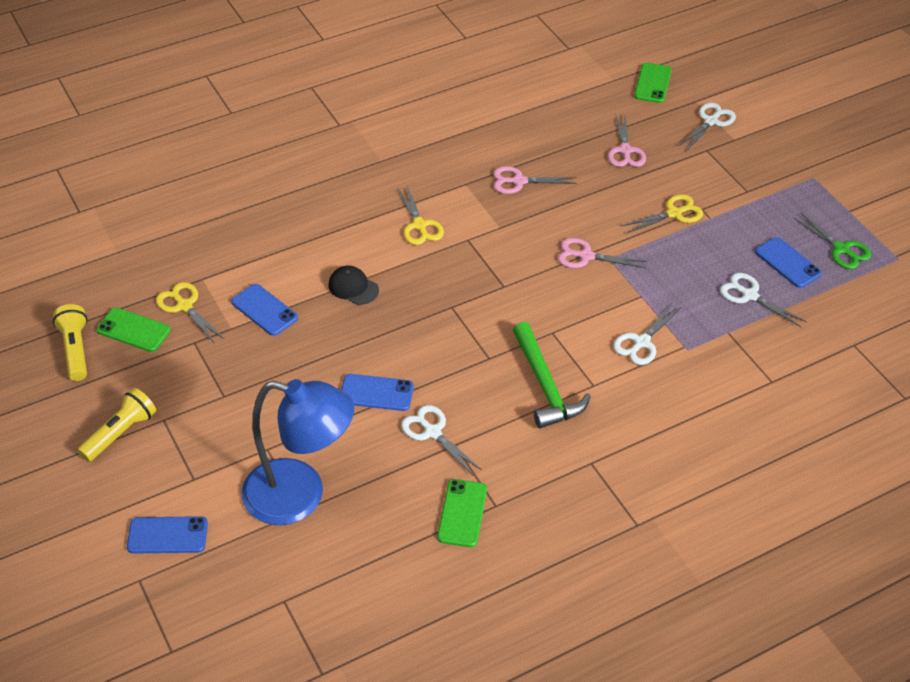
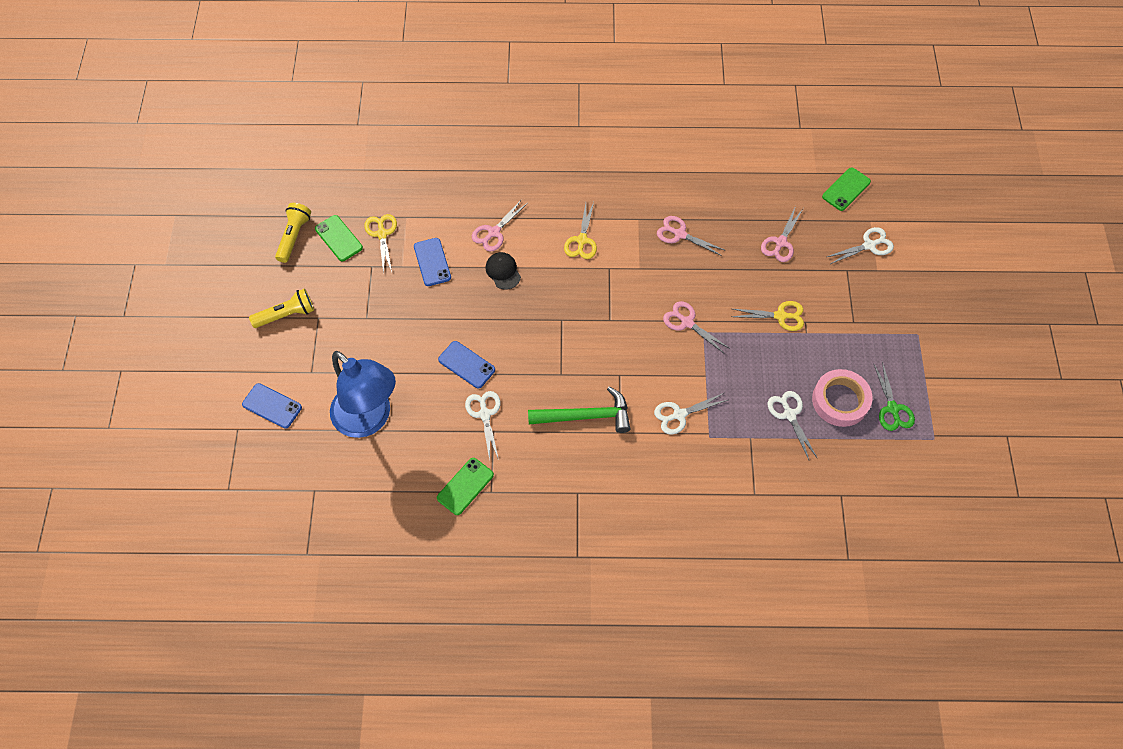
camera: 30 degrees right, 15 degrees up
(316, 255) = (494, 232): none -> pink scissors
(545, 386) = (586, 416): green hammer -> green hammer turned 105 degrees counterclockwise
(787, 263) = (840, 400): blue phone -> pink tape

